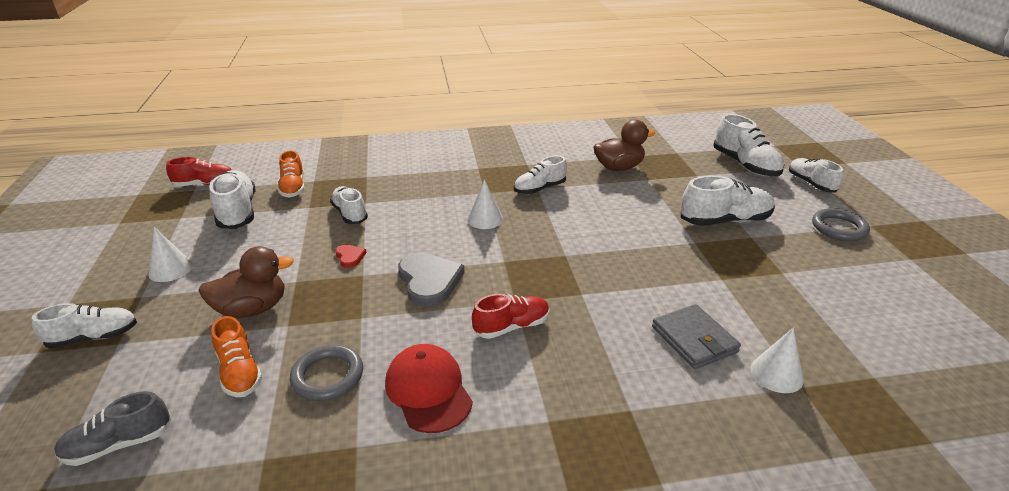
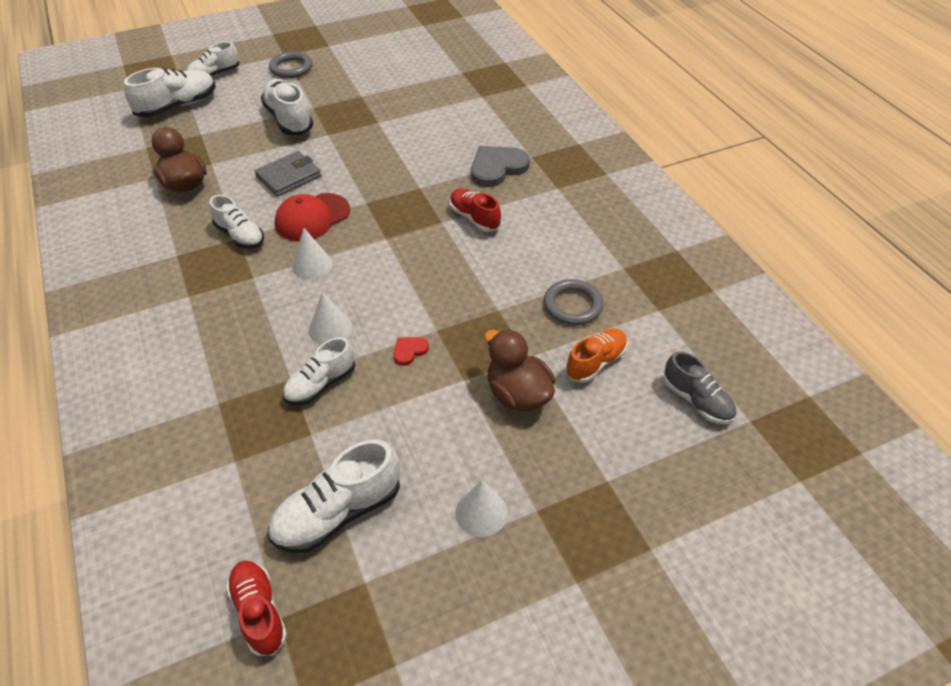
camera: 105 degrees left, 15 degrees up
(94, 337) = (610, 509): white shoe -> none
(293, 188) = (260, 477): orange shoe -> none
(428, 390) = (559, 246): red cap -> red cap (312, 217)
(429, 281) = (431, 279): grey heart -> grey heart (497, 168)
(694, 339) = (454, 134): grey wallet -> grey wallet (289, 176)
(776, 374) = (474, 104): white cone -> white cone (330, 329)

